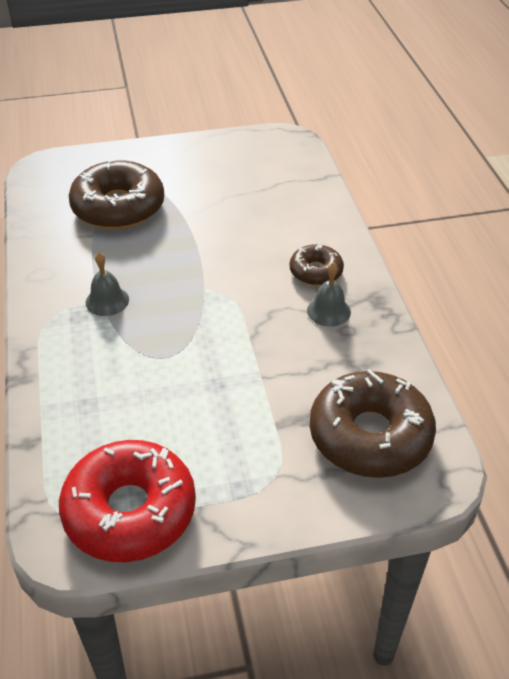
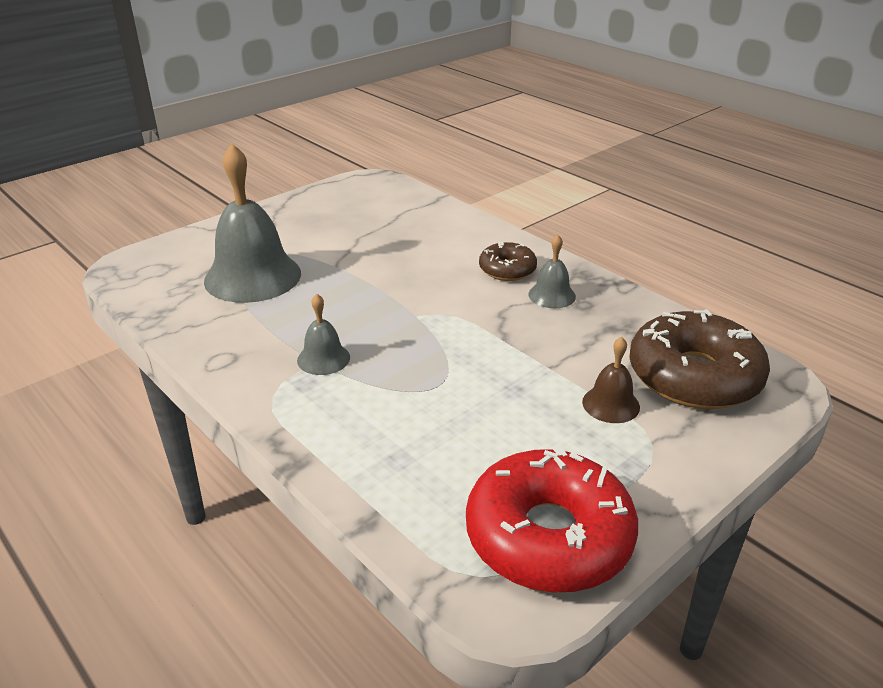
camera: 30 degrees left, 10 degrees down
(118, 207) = (253, 276): brown donut -> grey bell
(277, 430) = (611, 404): none -> brown bell

